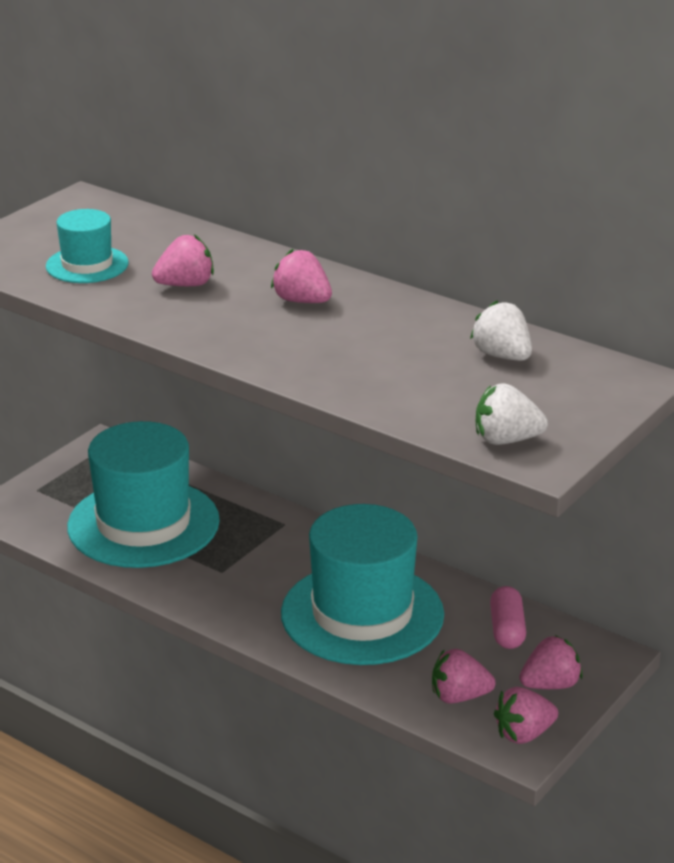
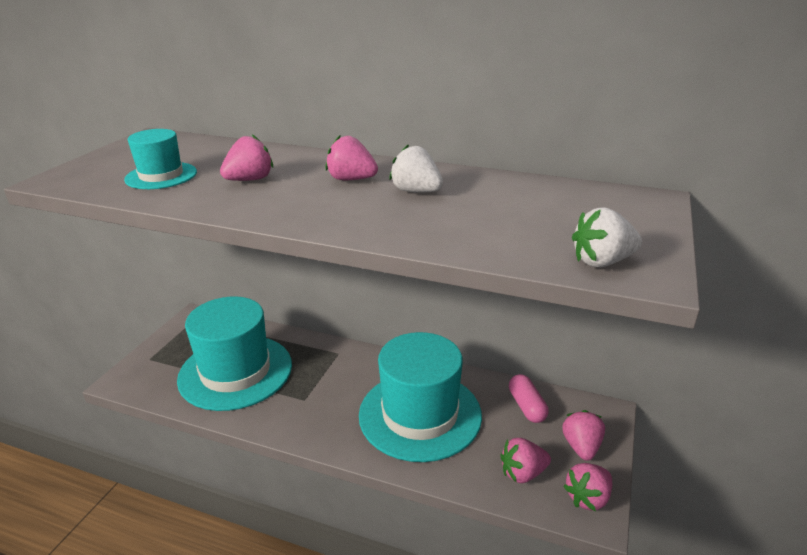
camera: 15 degrees left, 0 degrees up
(502, 356) = (537, 197): white strawberry -> white strawberry (416, 191)
(550, 685) = (581, 447): pink strawberry -> pink strawberry turned 45 degrees counterclockwise

